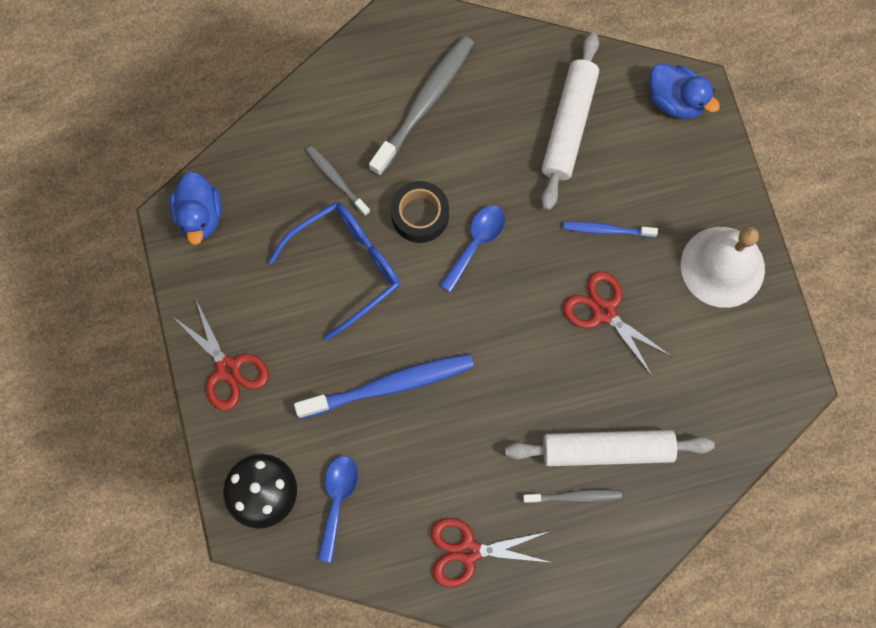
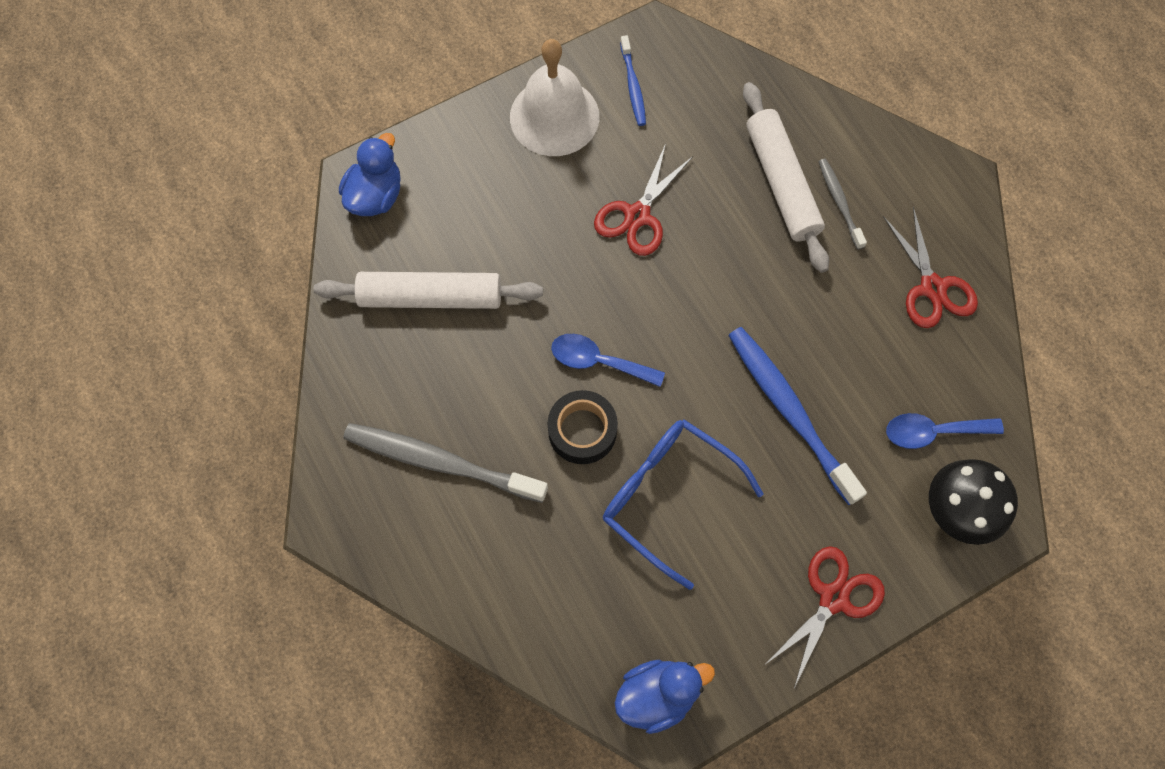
camera: 105 degrees left, 5 degrees down
(336, 180) = (564, 539): grey toothbrush -> none
(606, 230) = (545, 232): blue toothbrush -> blue toothbrush (633, 86)

